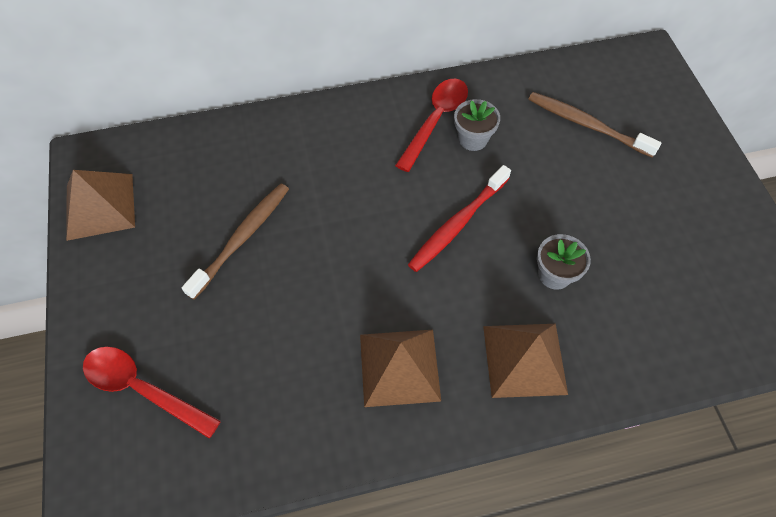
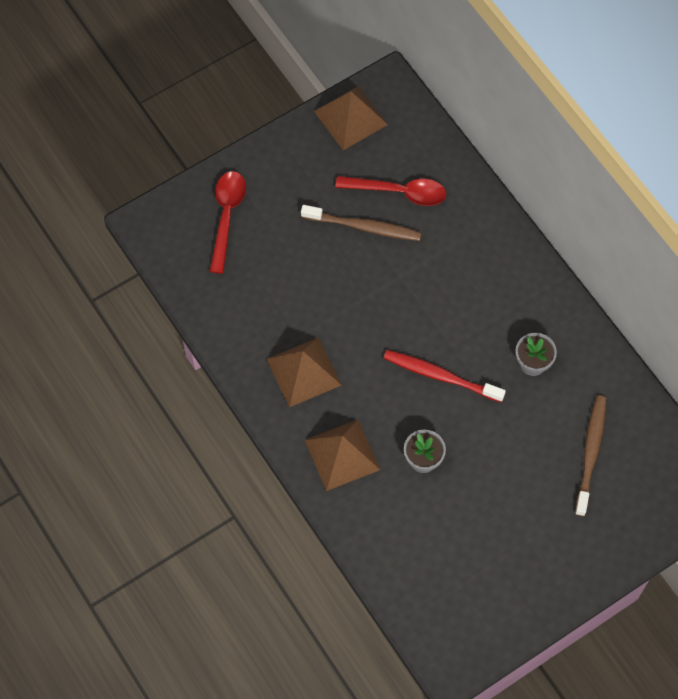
camera: 70 degrees right, 5 degrees up
(436, 120) = (540, 328): red spoon -> red spoon (399, 192)

